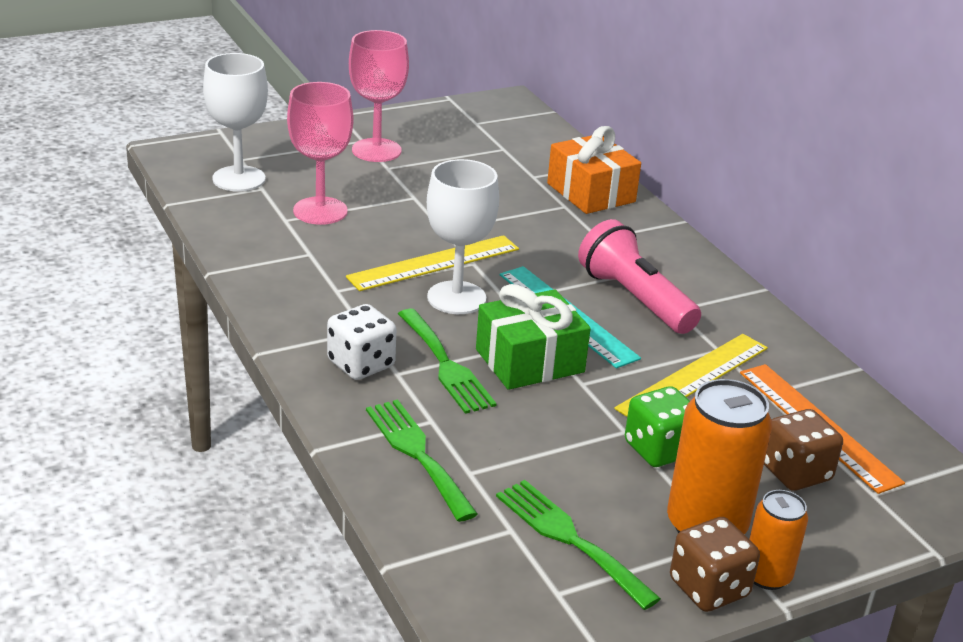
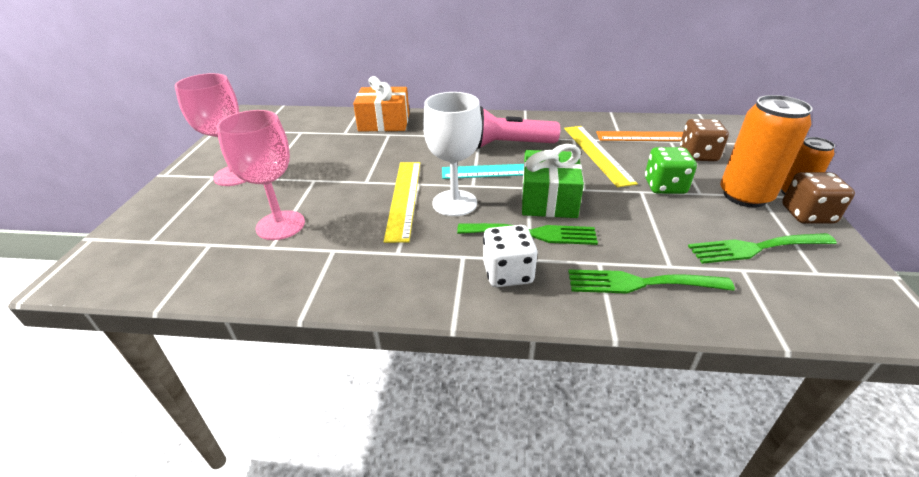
camera: 55 degrees left, 5 degrees up
(239, 179) = (178, 252): white goblet -> none

